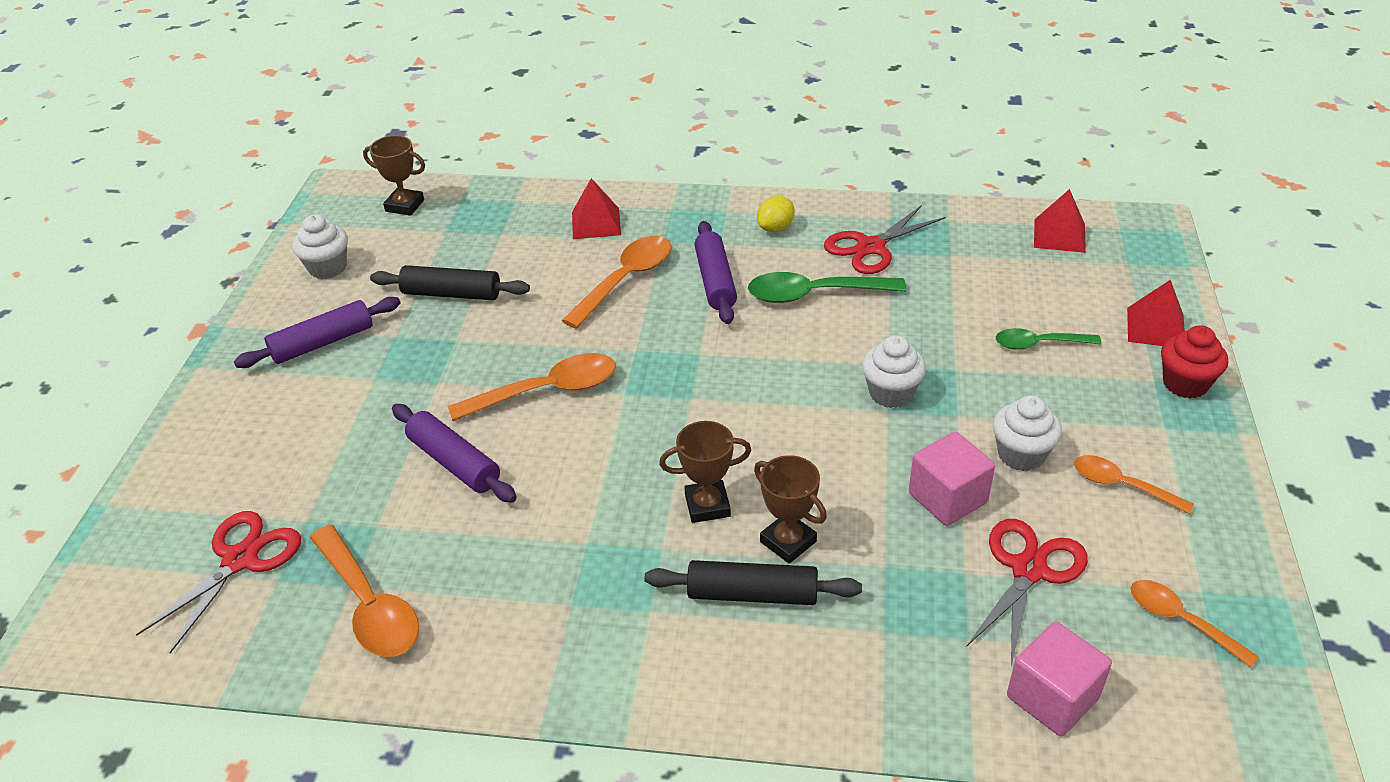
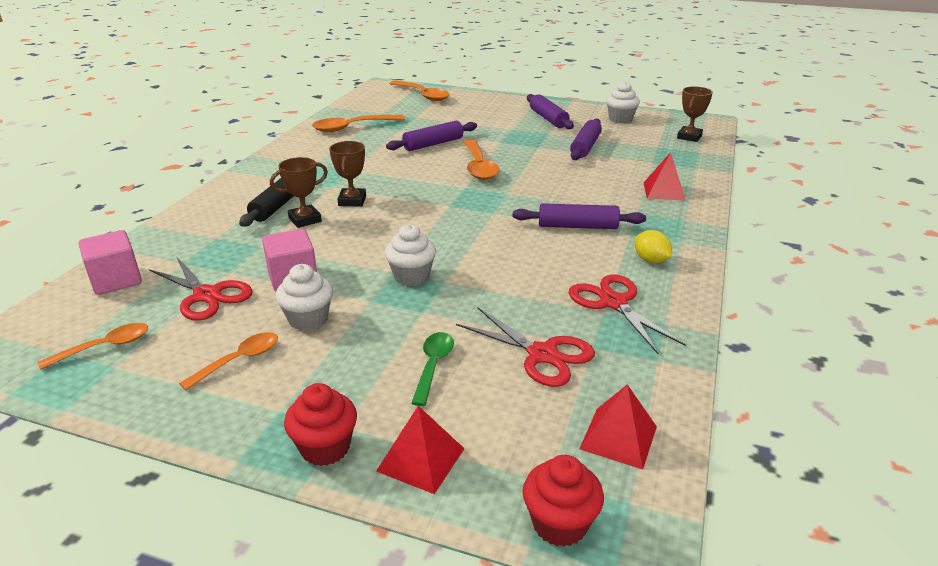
camera: 100 degrees right, 10 degrees down
(241, 560) = (399, 107): red scissors -> red scissors (542, 355)
(451, 294) = (585, 147): black rolling pin -> purple rolling pin
(626, 280) = (587, 196): orange spoon -> orange spoon (423, 95)
(814, 294) = (548, 264): green spoon -> none
(1162, 255) = (559, 524): none -> red cupcake

